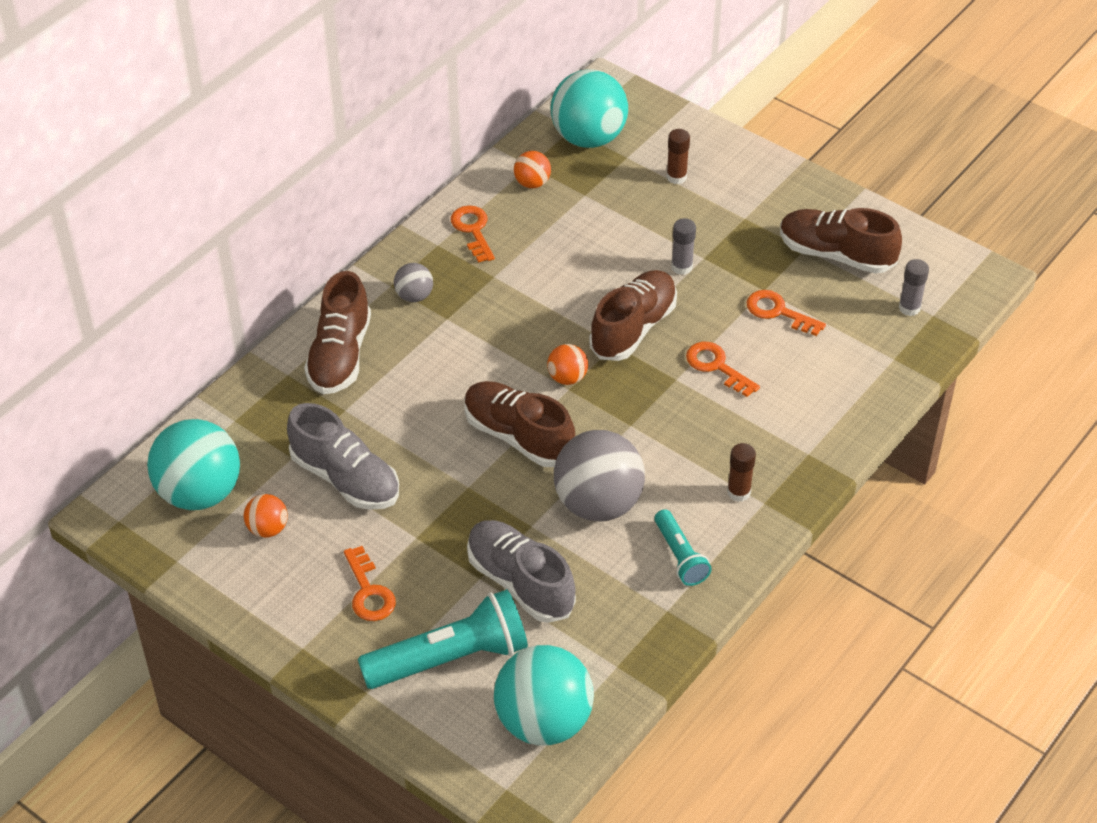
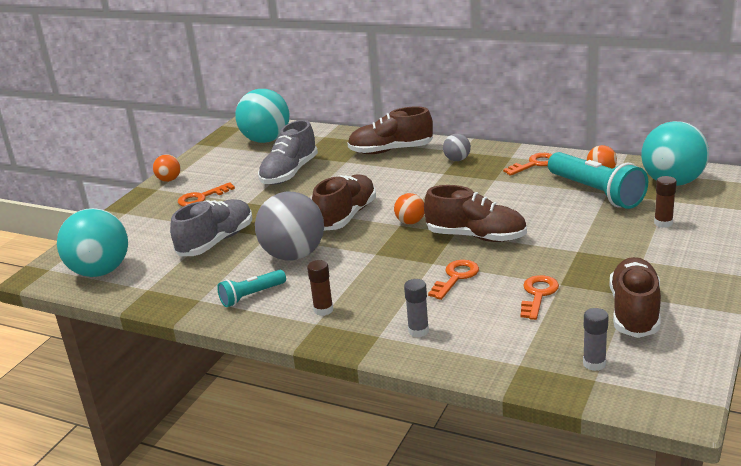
camera: 80 degrees right, 20 degrees down
(267, 529) = (244, 162): orange ball -> orange ball (169, 180)
(450, 658) = (151, 232): turquoise flashlight -> turquoise flashlight (596, 193)
(681, 267) = (558, 243): grey glue stick -> grey glue stick (418, 331)

